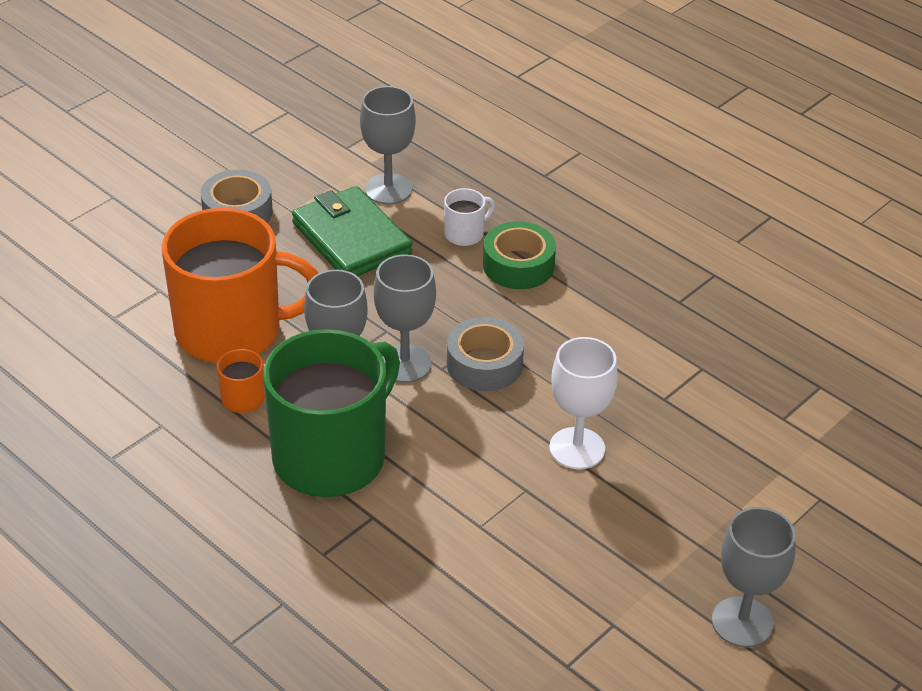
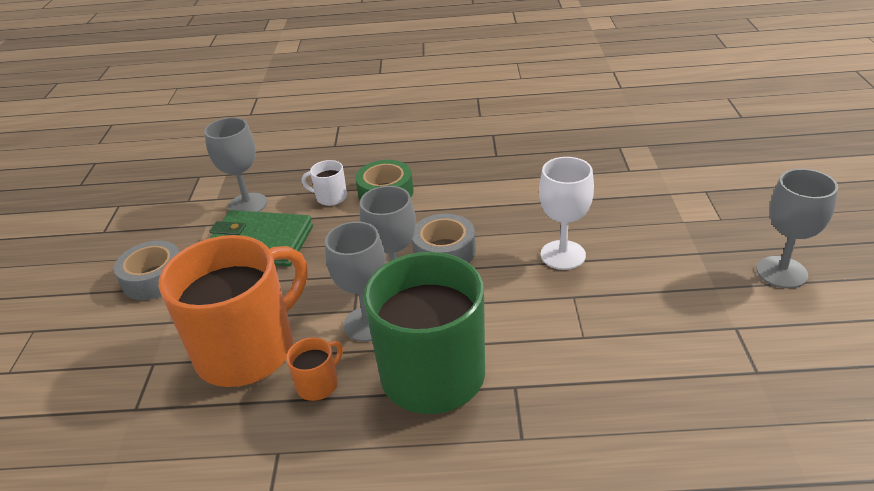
camera: 40 degrees left, 5 degrees down
(465, 234) = (330, 197): white mug -> white mug turned 90 degrees counterclockwise

